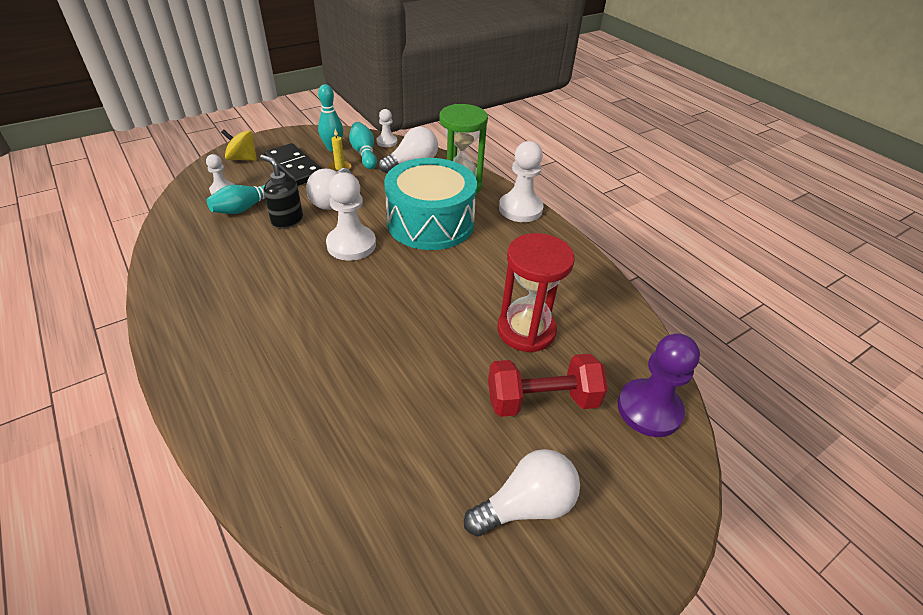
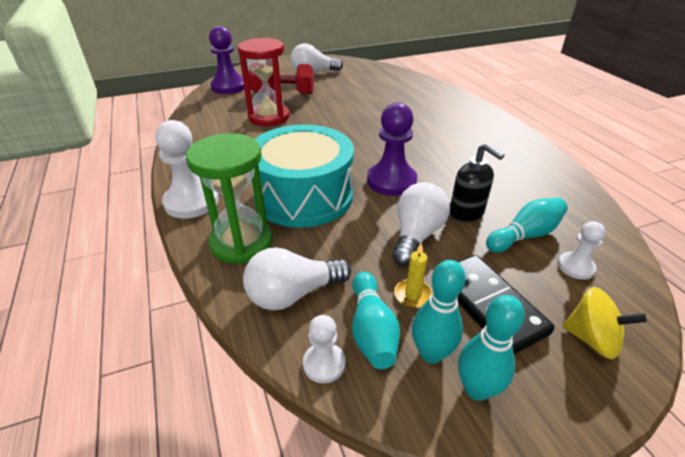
camera: 165 degrees left, 5 degrees down
(313, 140) = (476, 389): none -> turquoise bowling pin
(351, 245) = (391, 181): white pawn -> purple pawn

